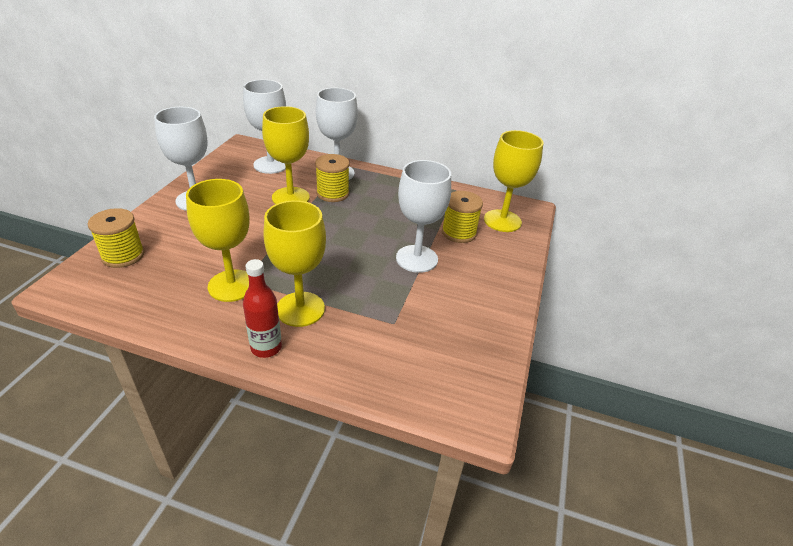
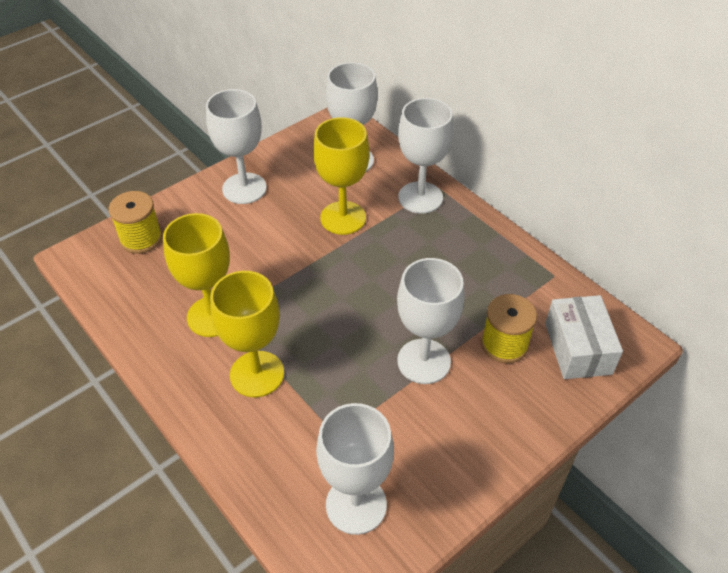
camera: 35 degrees right, 10 degrees up
(266, 347) = (198, 405): red bottle -> none
(332, 193) = (393, 228): yellow spool -> none
(444, 359) = (356, 505): none -> white goblet
(502, 221) = (578, 348): yellow goblet -> white box

